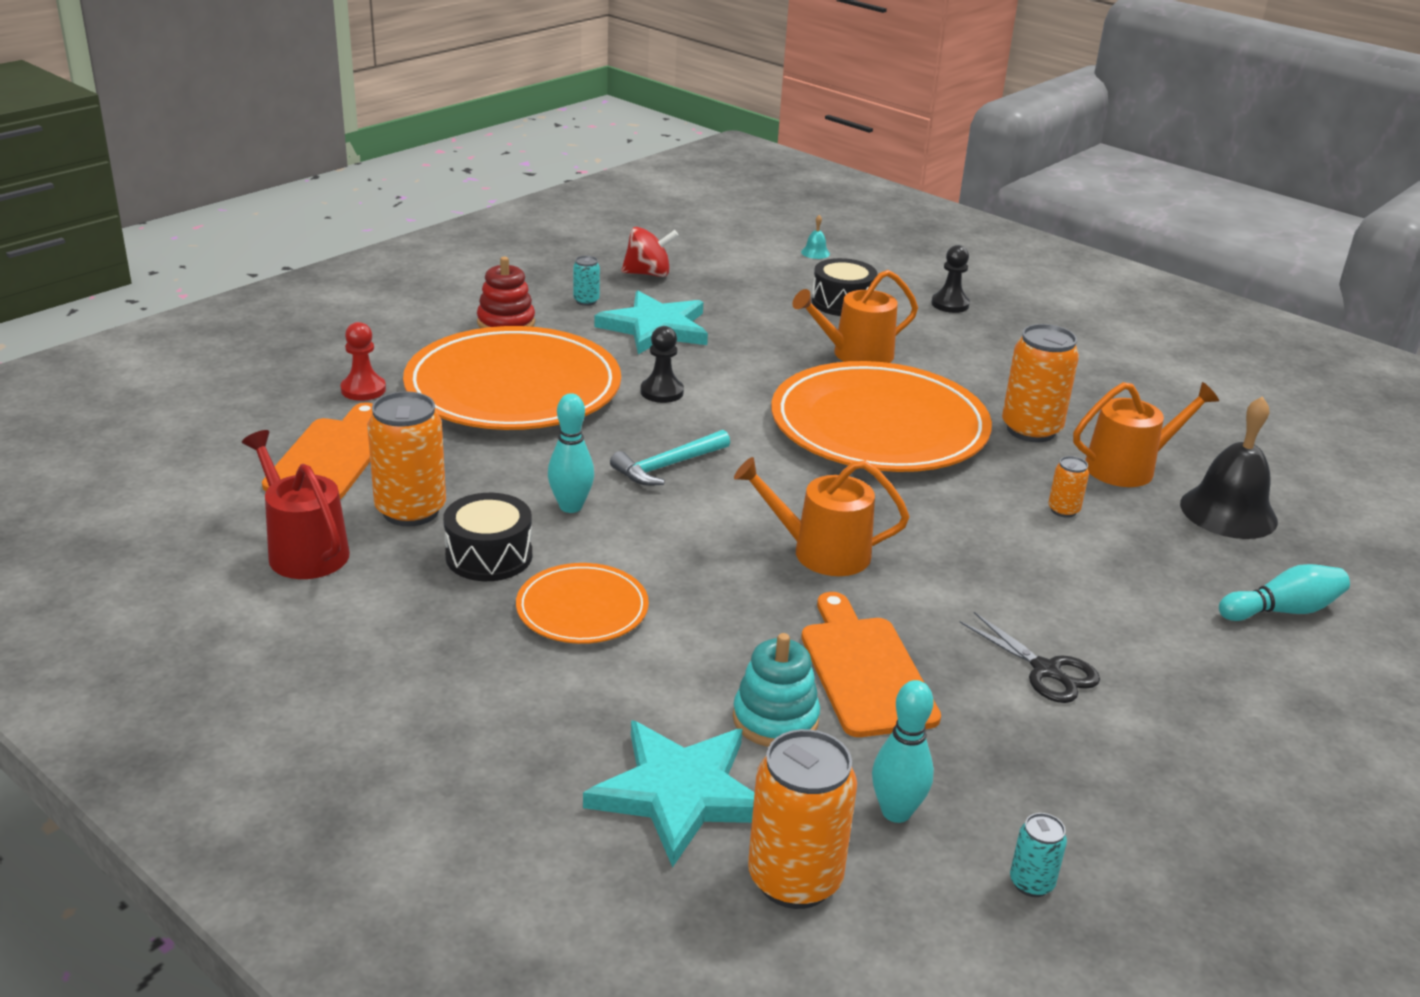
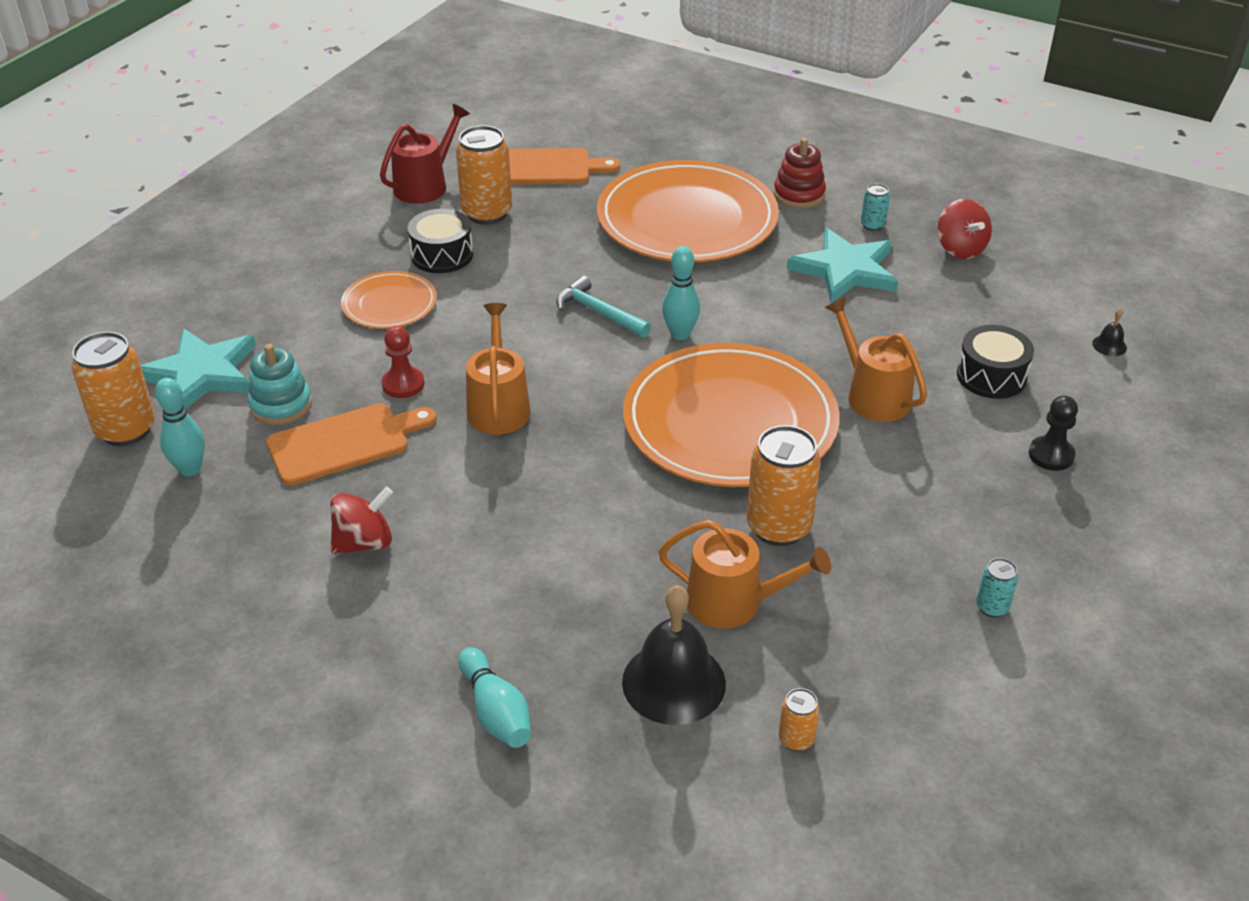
camera: 80 degrees right, 10 degrees up
(363, 390) = (645, 158): red pawn -> red pawn (403, 384)
(571, 506) = (519, 277): turquoise bowling pin -> turquoise bowling pin (680, 334)
(662, 392) = (723, 291): black pawn -> none
(815, 253) = (1109, 345): turquoise bell -> black bell
(1031, 883) = (123, 537): turquoise can -> turquoise can (992, 607)
(1046, 671) = (364, 542): black scissors -> red spinning top
(1063, 510) = (625, 552): orange can -> orange can (796, 739)
(1128, 467) = (733, 602): orange watering can -> orange watering can turned 45 degrees counterclockwise

